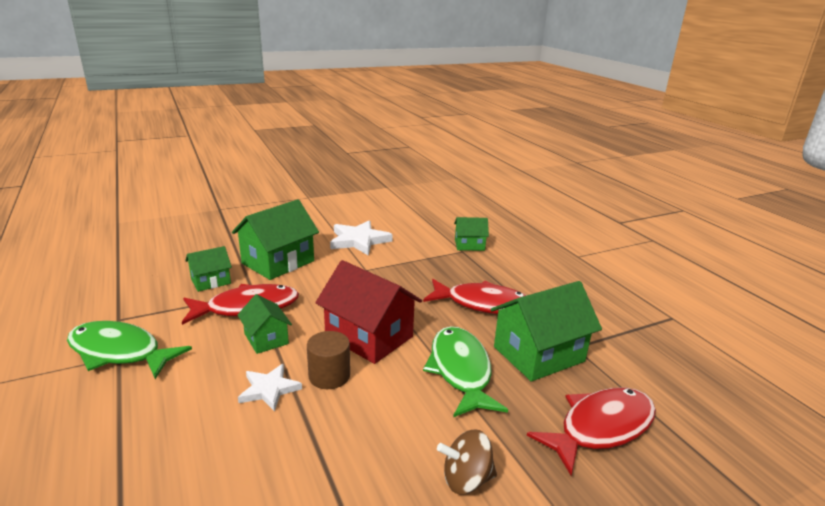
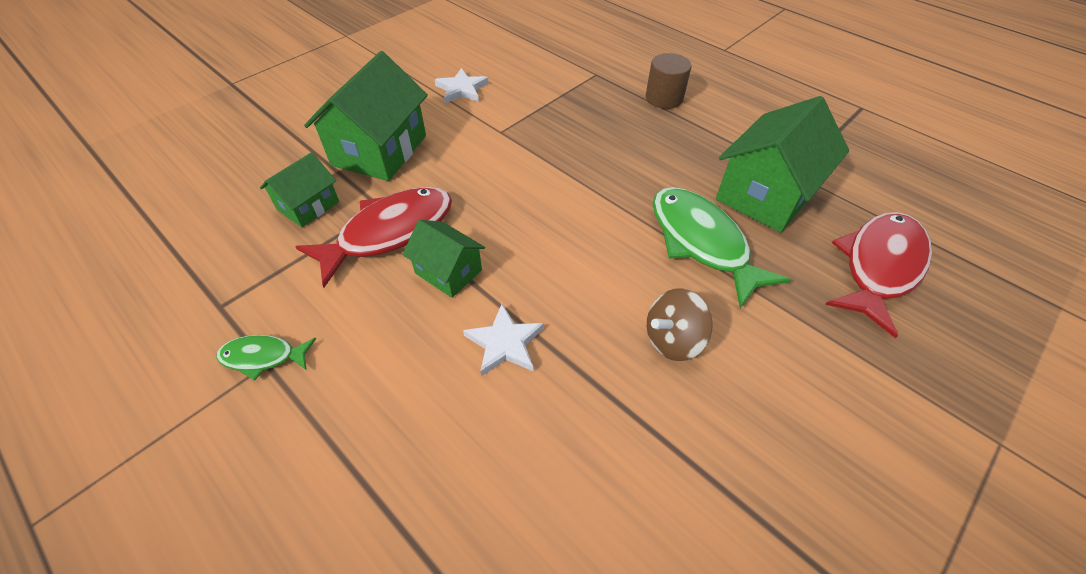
camera: 20 degrees left, 25 degrees up
(120, 352) = (263, 357): green fish -> green fish, size x0.50
(329, 376) = (563, 299): brown cylinder -> brown cylinder (664, 98)
(359, 240) = (462, 89): white star -> white star, size x0.63
(369, 336) = (571, 228): red house -> none
(466, 479) = (795, 379): brown spinning top -> brown spinning top (672, 340)
(469, 245) = (598, 63): green house -> none
(483, 304) = (667, 144): red fish -> none

